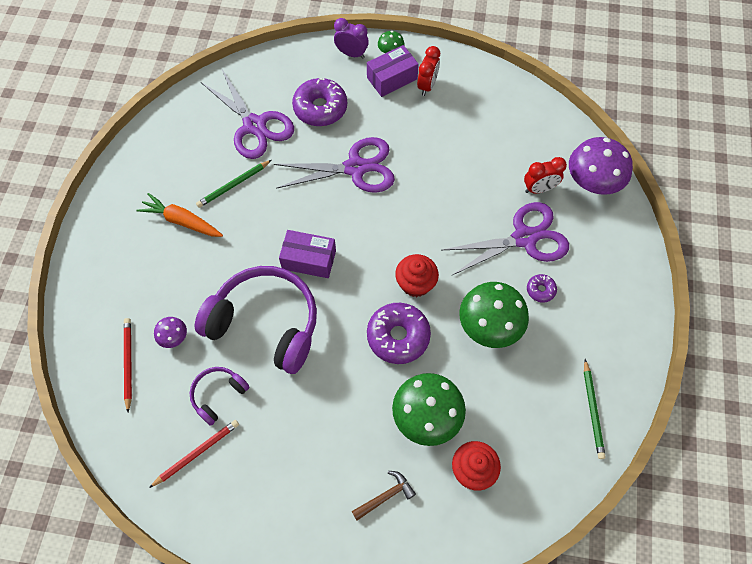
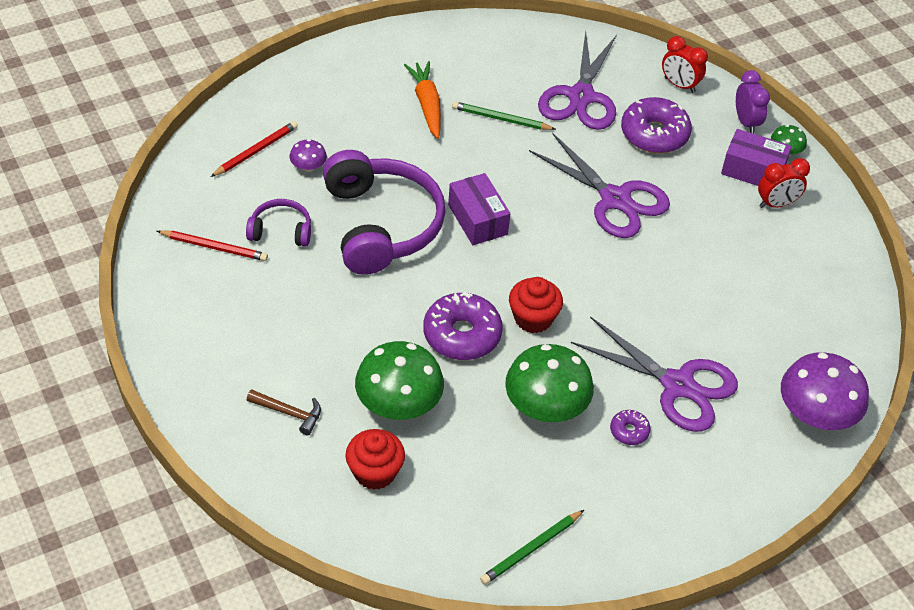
camera: 50 degrees right, 15 degrees down
(539, 189) = (752, 368): red clock -> red clock (679, 85)

